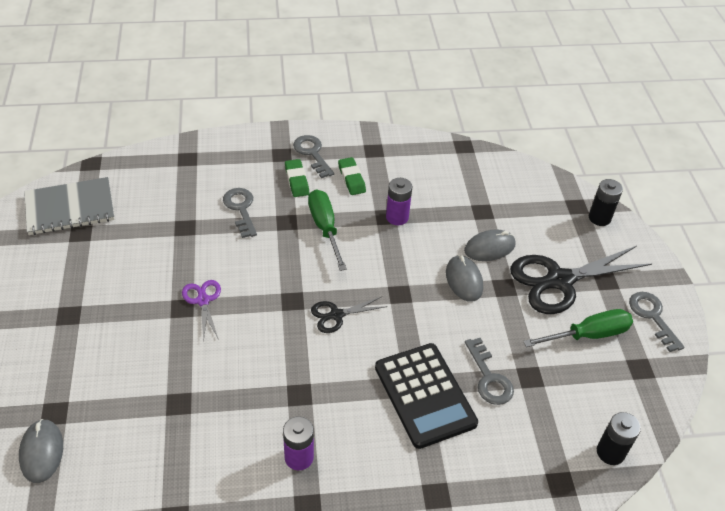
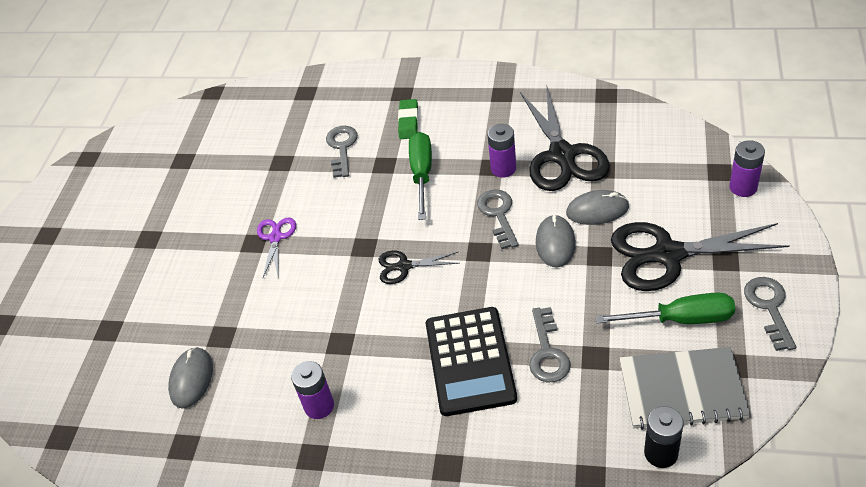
camera: 25 degrees right, 0 degrees up
(42, 452) = (86, 365): grey mouse -> grey mouse (191, 379)
(70, 208) = (180, 135): grey notebook -> grey notebook (682, 390)
(312, 153) = (434, 94): grey key -> grey key (498, 215)
(351, 179) = (467, 123): green eraser -> none
(444, 201) = (562, 155): none -> black scissors
(599, 218) = (743, 187): black battery -> purple battery

